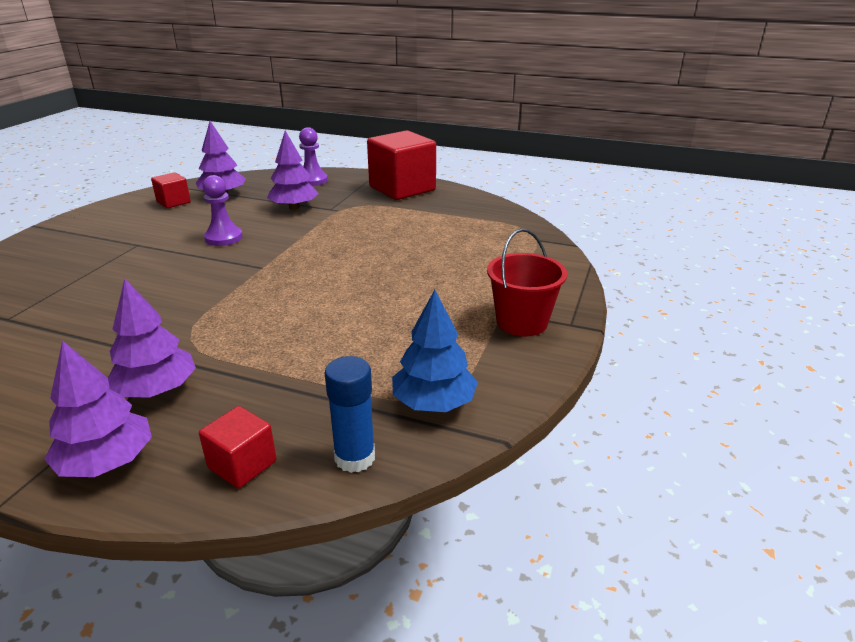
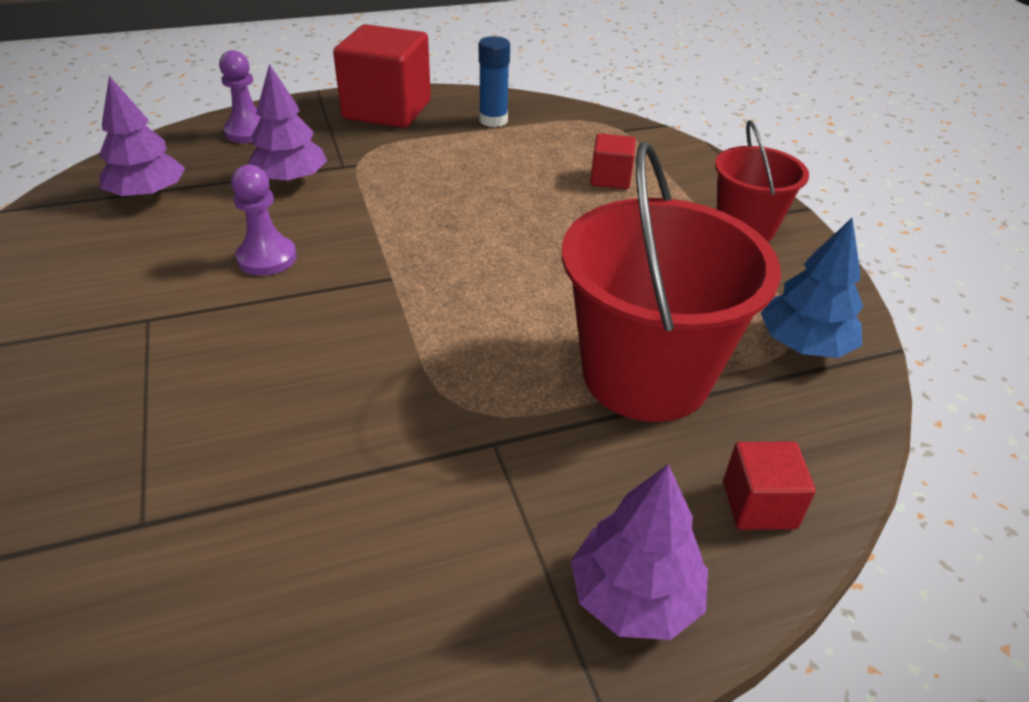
camera: 40 degrees left, 10 degrees up
(156, 390) = (539, 487): purple tree -> none
(173, 202) = (84, 232): red cube -> red cube (610, 178)
(304, 369) = (646, 375): none -> red bucket
(355, 457) = (831, 434): blue glue stick -> blue glue stick (493, 120)

